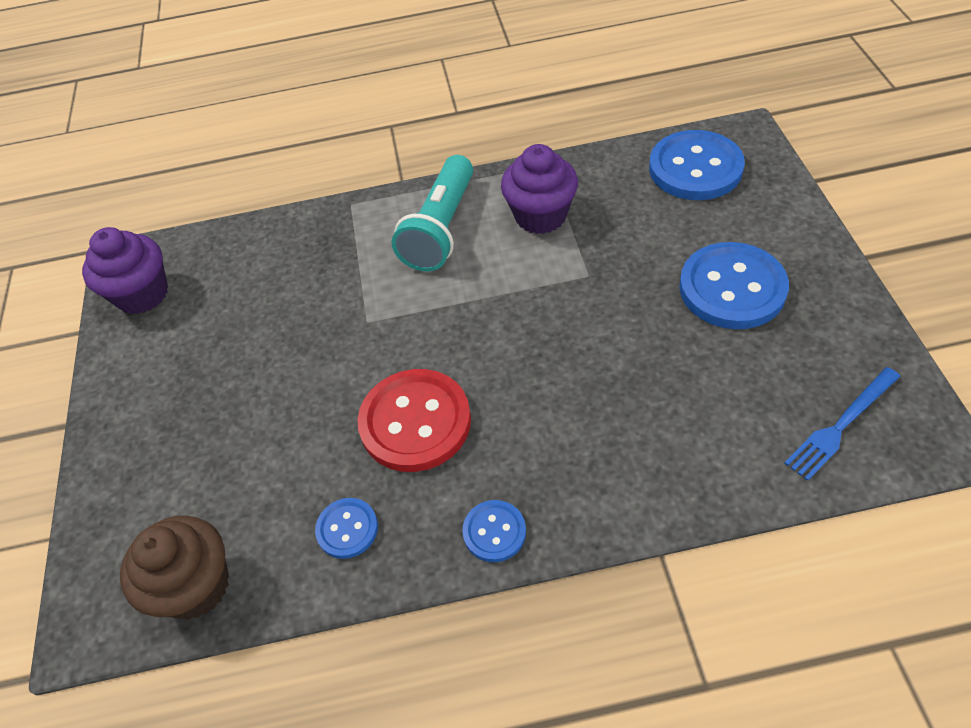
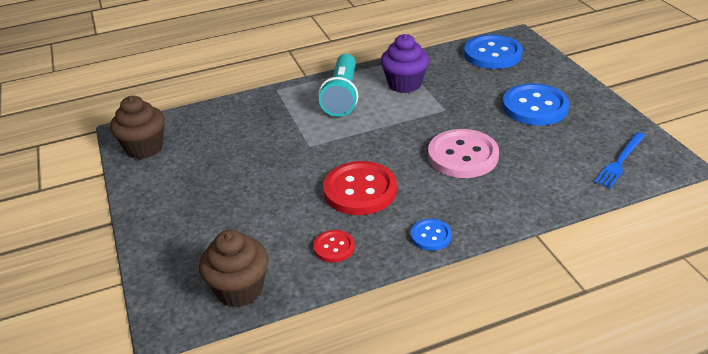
camera: 15 degrees left, 15 degrees down
(142, 294) = (144, 148): purple cupcake -> brown cupcake
(347, 529) = (334, 247): blue button -> red button
(588, 375) = (463, 156): none -> pink button

